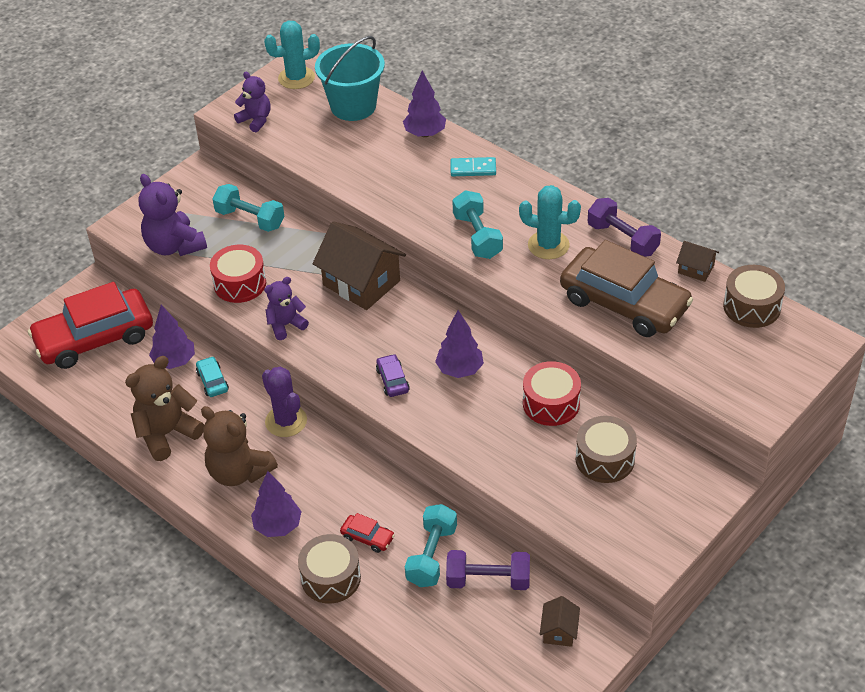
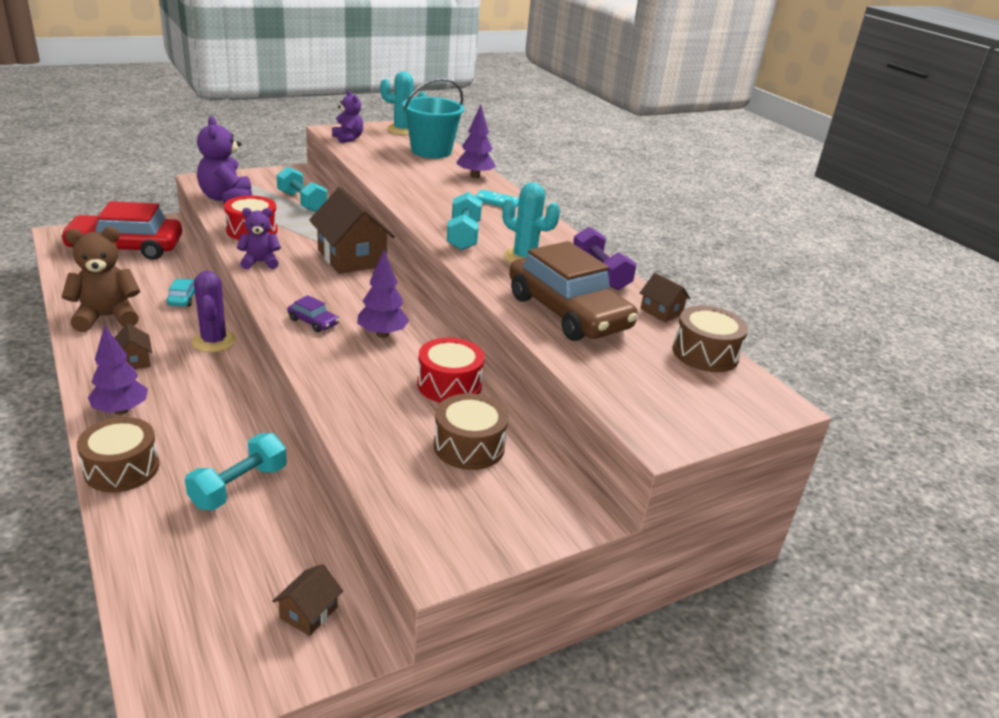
camera: 15 degrees right, 15 degrees down
(174, 361) = (168, 278): purple tree -> none
(239, 472) = (134, 361): brown teddy bear -> brown house
(367, 537) = (193, 449): red car -> none
(392, 380) = (313, 322): purple car -> purple car turned 120 degrees clockwise
(488, 580) = (275, 531): purple dumbbell -> none

